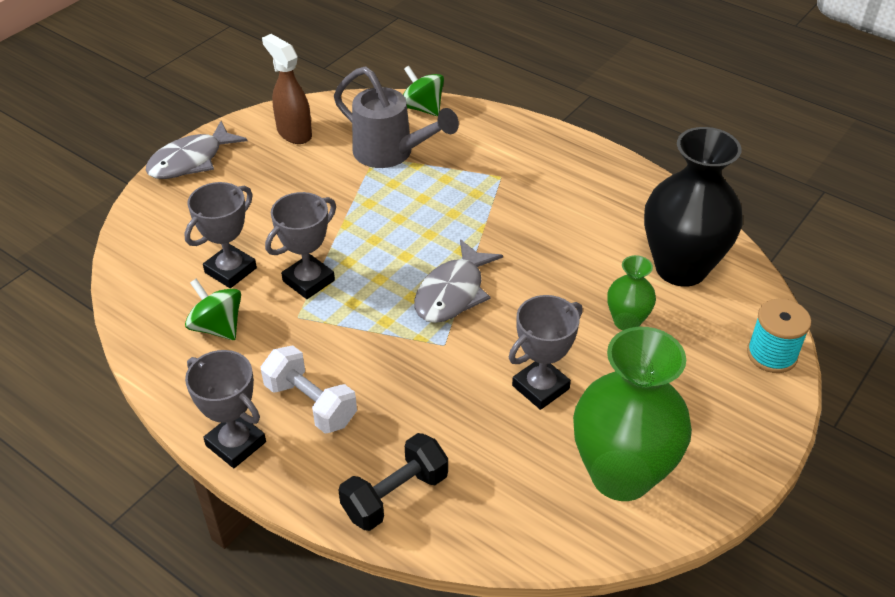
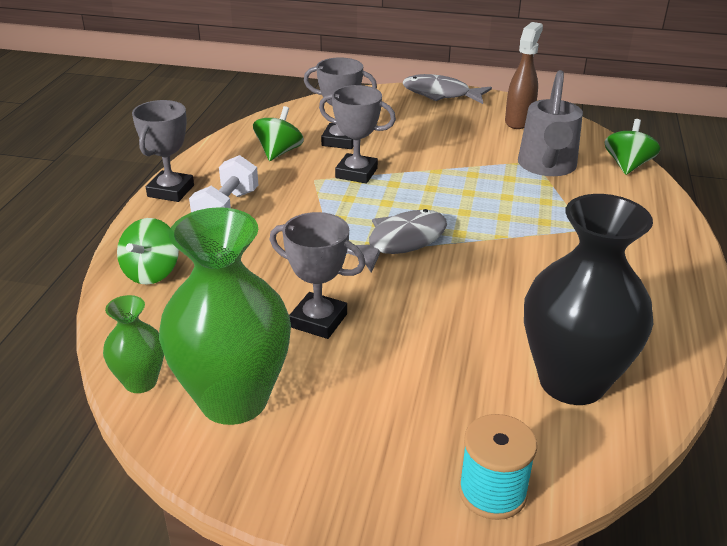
camera: 65 degrees right, 10 degrees down
(395, 495) = (151, 272): black dumbbell -> green spinning top
(453, 293) = (401, 242): grey fish -> grey fish turned 135 degrees clockwise
(626, 321) = (451, 357): green vase -> green vase (140, 382)

